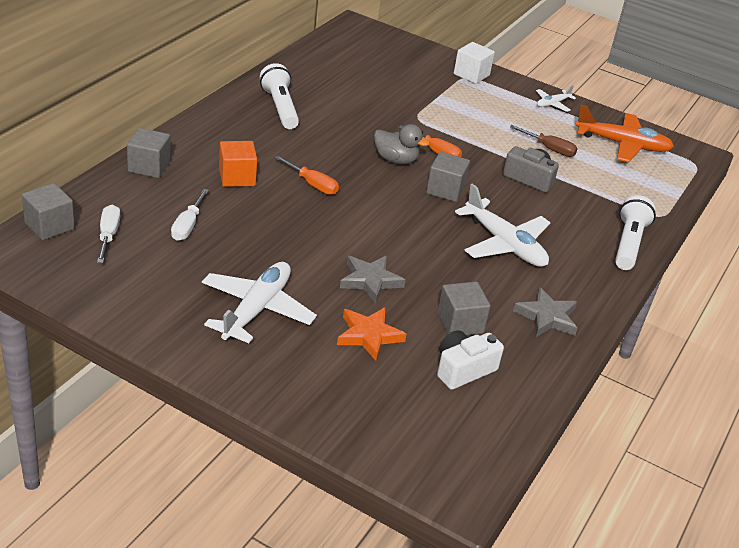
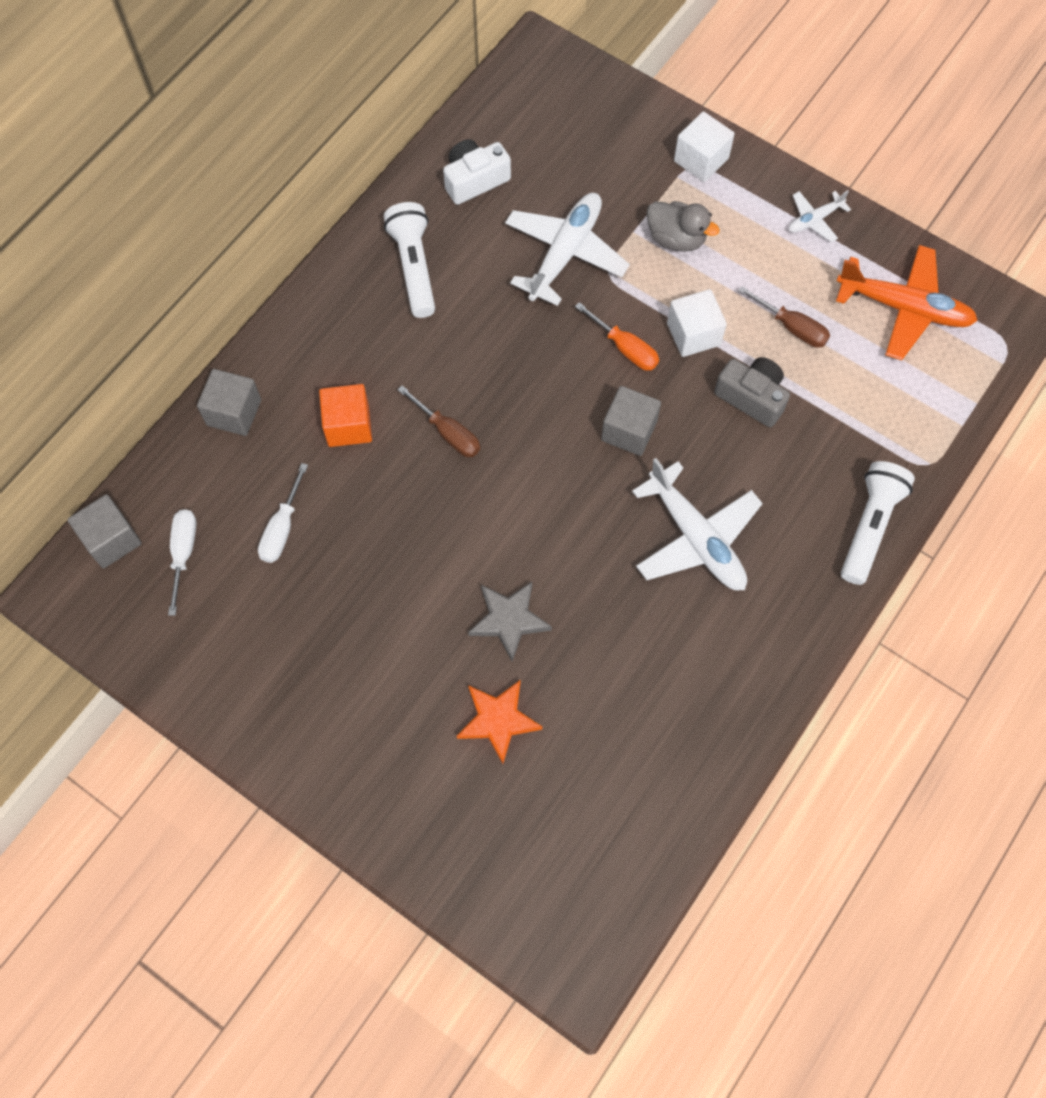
camera: 10 degrees right, 30 degrees up
(257, 309) = (363, 680): white plane -> white plane (565, 253)
(312, 184) = (448, 433): orange screwdriver -> brown screwdriver
(395, 160) = (567, 371): grey duck -> grey duck (676, 239)
(460, 323) = (616, 693): grey cube -> none
(463, 369) = (609, 775): white camera -> white camera (475, 180)
(482, 148) = (693, 334): none -> white cube
(547, 317) = (731, 677): grey star -> none

